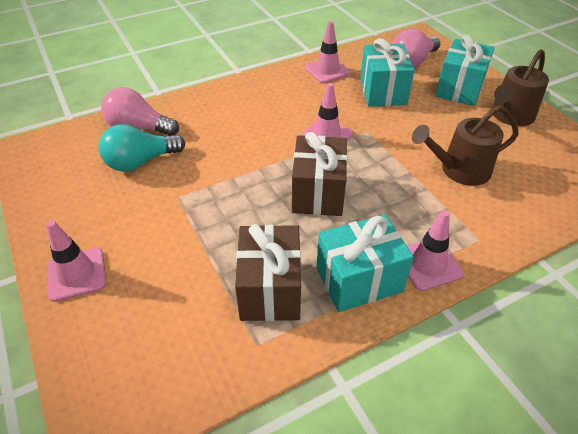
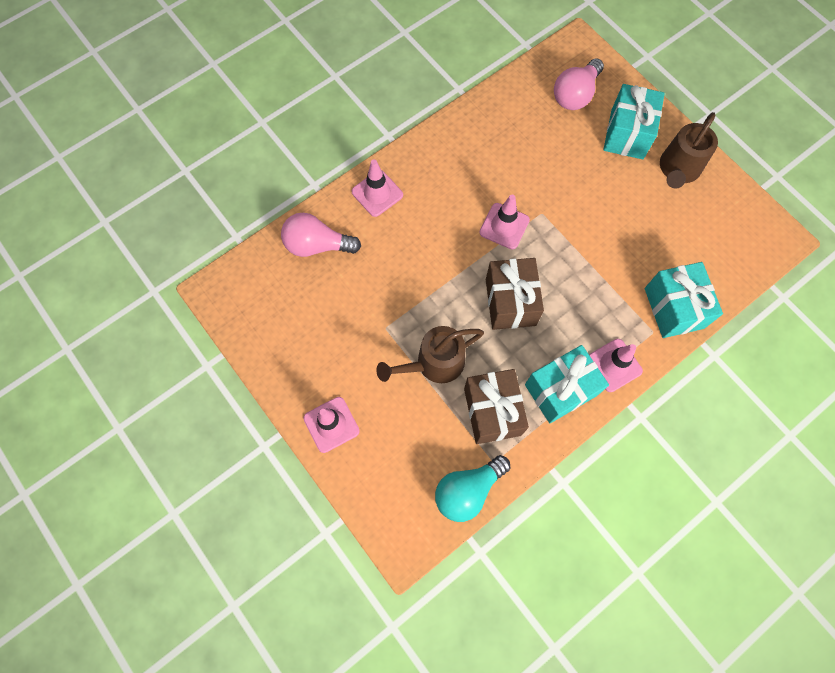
camera: 10 degrees left, 25 degrees up
(140, 162) = (336, 290): turquoise light bulb -> turquoise light bulb (468, 490)
(327, 71) = (487, 124): pink traffic cone -> pink traffic cone (377, 193)
(383, 92) = (550, 151): turquoise gift -> turquoise gift (674, 308)
(459, 170) = (632, 253): brown watering can -> brown watering can (433, 363)

